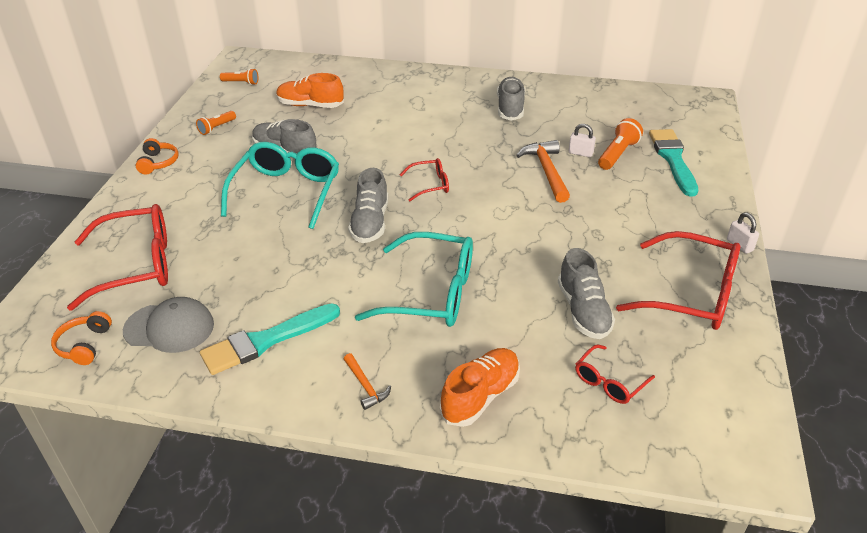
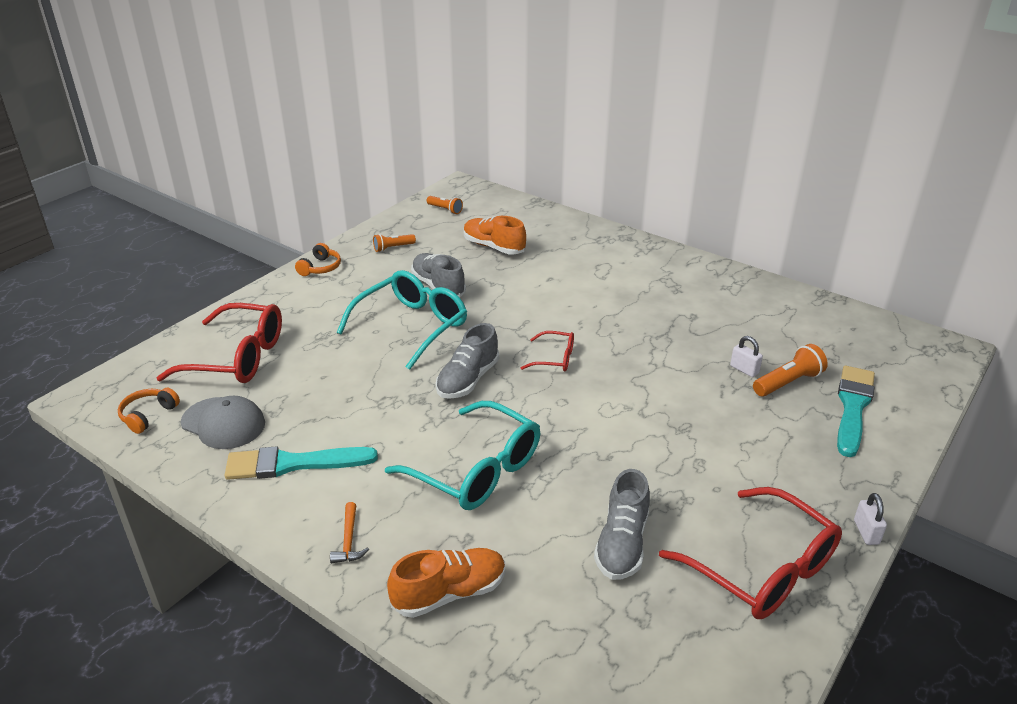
camera: 25 degrees right, 5 degrees down
(510, 108) = (698, 300): grey shoe -> none
(546, 171) = (690, 379): orange hammer -> none
(609, 381) = (595, 631): red glasses -> none

